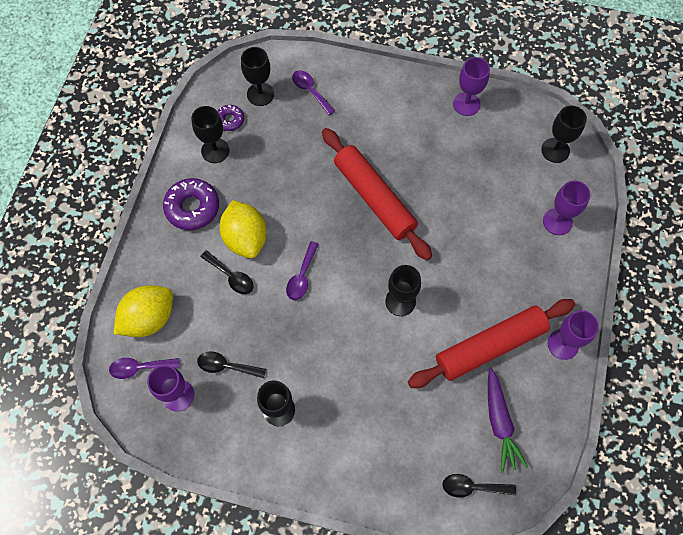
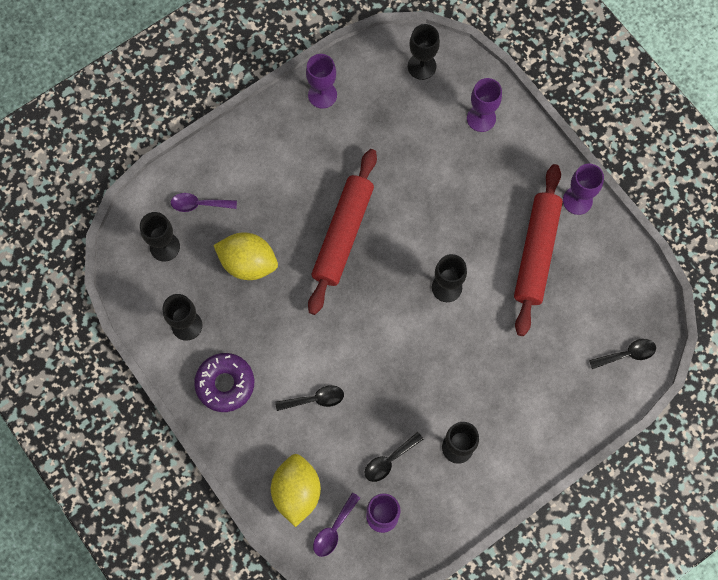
camera: 50 degrees left, 5 degrees up
(230, 120) = (168, 291): purple donut -> none
(245, 238) = (291, 362): yellow lemon -> yellow lemon (248, 263)
(302, 276) = (362, 344): purple spoon -> none
(374, 198) = (343, 234): red rolling pin -> red rolling pin turned 75 degrees counterclockwise
(472, 487) = (627, 354): black spoon -> black spoon turned 150 degrees counterclockwise
(499, 422) = (597, 295): purple carrot -> none

